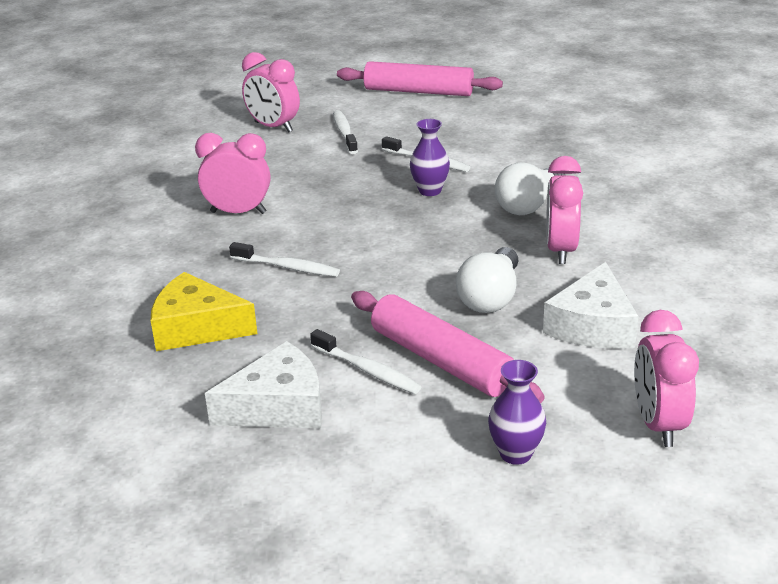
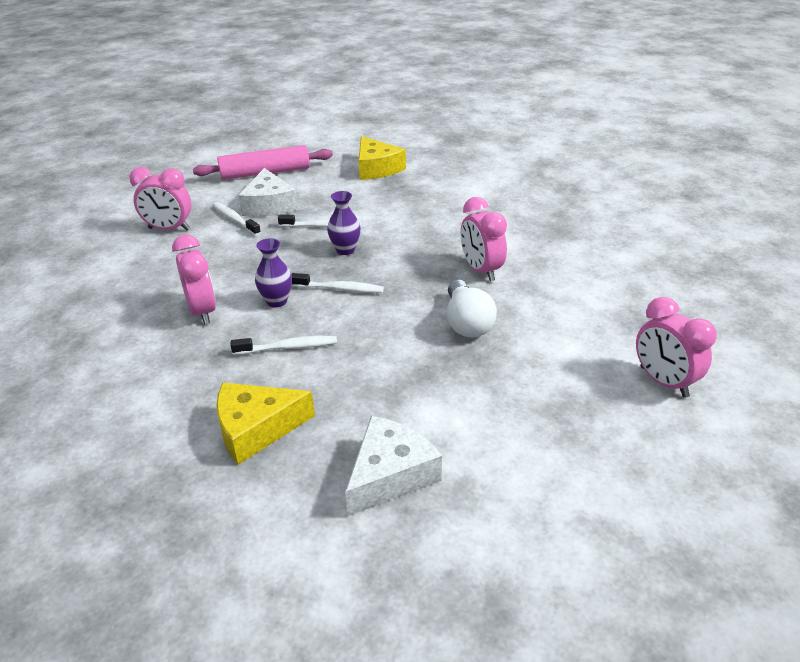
camera: 30 degrees left, 5 degrees up
(238, 212) = (202, 311): pink clock -> pink clock turned 90 degrees clockwise
(367, 370) = (432, 415): white toothbrush -> white toothbrush (340, 289)
(441, 361) = (479, 386): pink rolling pin -> none
(515, 454) = (598, 442): purple vase -> purple vase (276, 301)
(529, 205) = (427, 242): white light bulb -> none
(547, 113) = (376, 168): none -> yellow cheese
(592, 325) = (554, 321): white cheese -> white cheese (269, 205)

